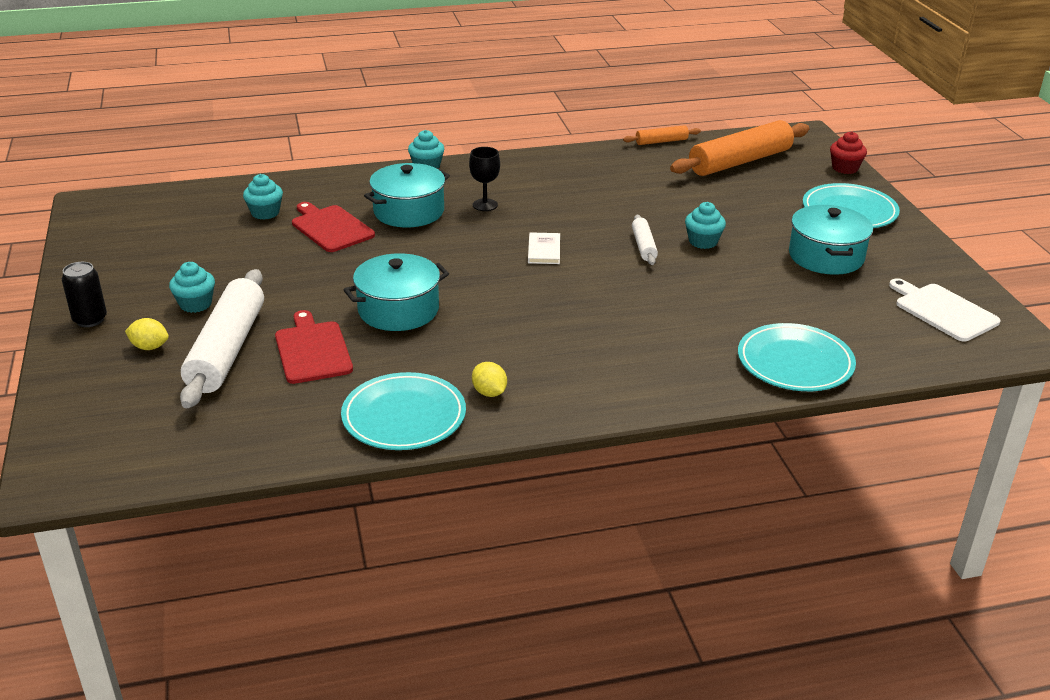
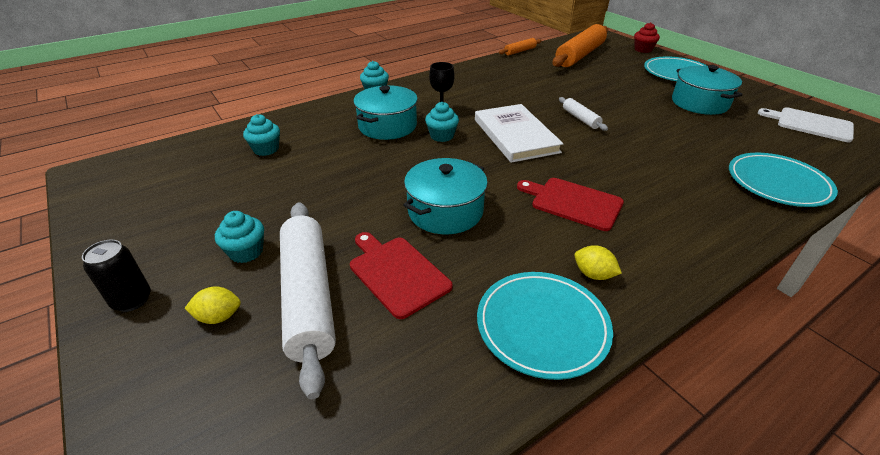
camera: 20 degrees left, 5 degrees up
(331, 227) = (332, 151): red cutting board -> red cutting board (573, 202)
(544, 250) = (515, 136): white book -> white book, size x2.12
(703, 241) = (615, 108): turquoise cupcake -> turquoise cupcake (442, 136)

